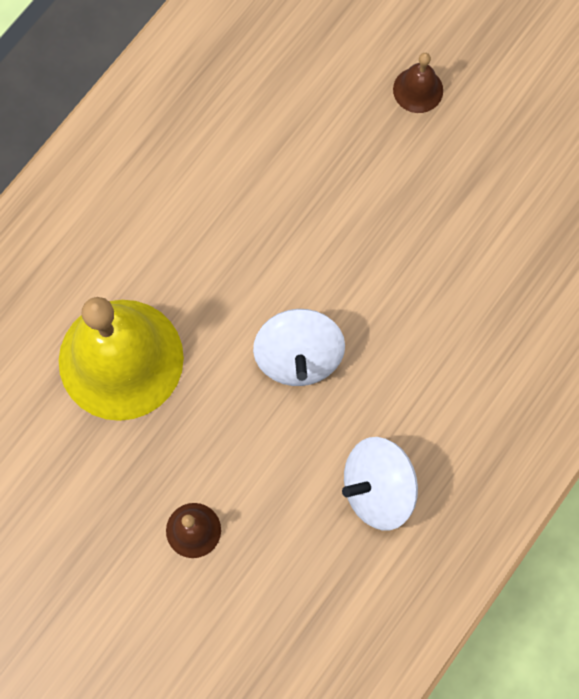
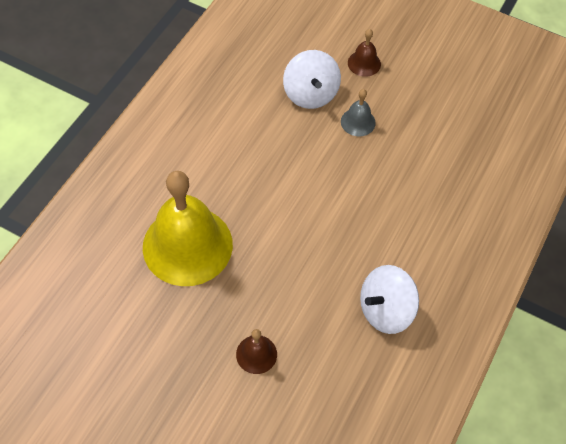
camera: 10 degrees left, 15 degrees down
(298, 356) = (313, 230): white spinning top -> white spinning top (310, 94)
(391, 189) = (358, 122): none -> grey bell

